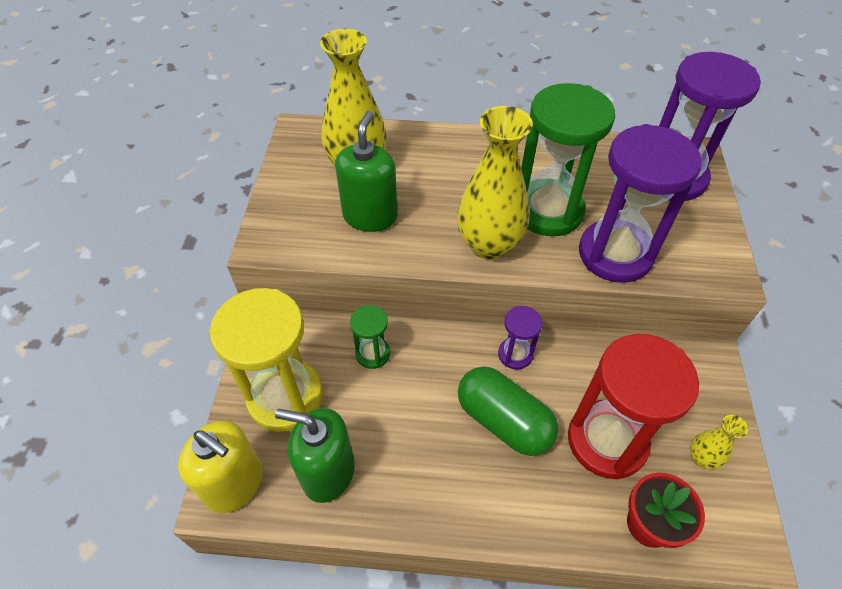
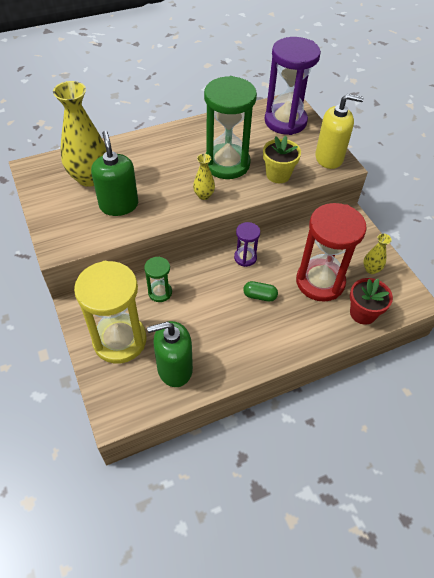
camera: 30 degrees left, 0 degrees up
(235, 483) = (120, 402): yellow soap dispenser -> yellow soap dispenser (329, 158)
(489, 244) = (204, 195): yellow vase -> yellow vase, size x0.47
(503, 421) = (259, 296): green capsule -> green capsule, size x0.50
(615, 254) = (278, 175): purple hourglass -> yellow flower pot

